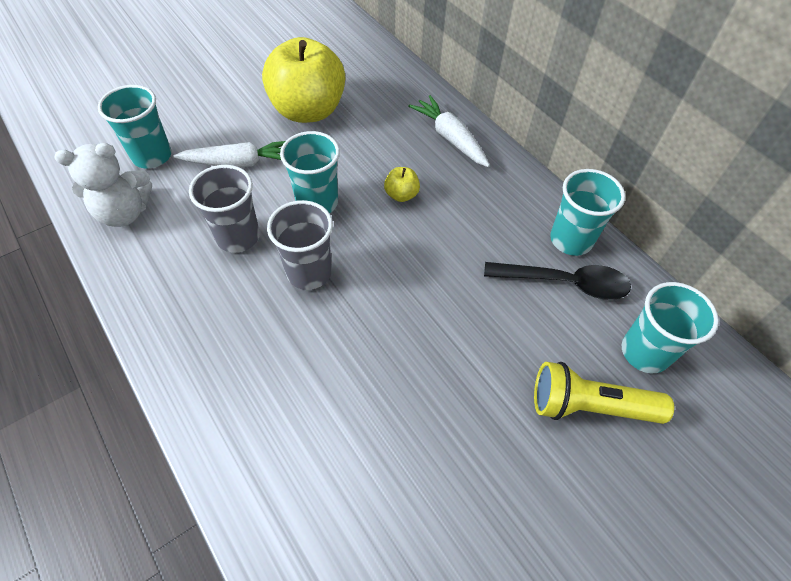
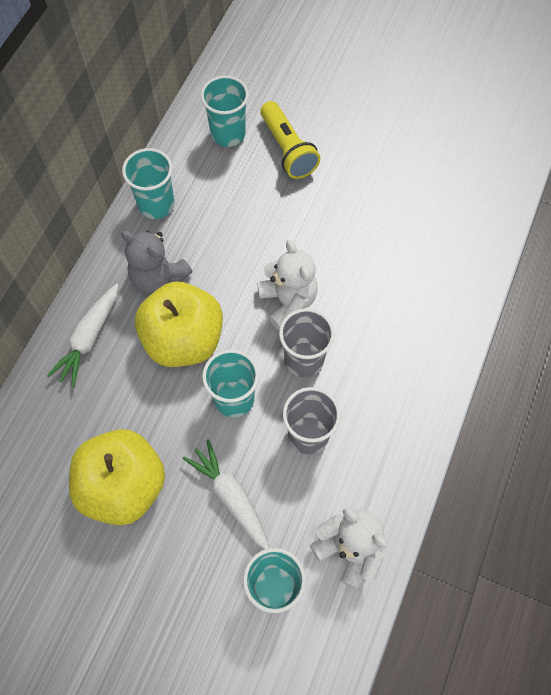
camera: 120 degrees left, 10 degrees up
(380, 292) = (288, 302): none -> white teddy bear
(401, 195) = (184, 340): yellow apple -> yellow apple, size x2.50
(480, 205) = (158, 278): none -> grey teddy bear
(564, 283) = (201, 194): black spoon -> none

